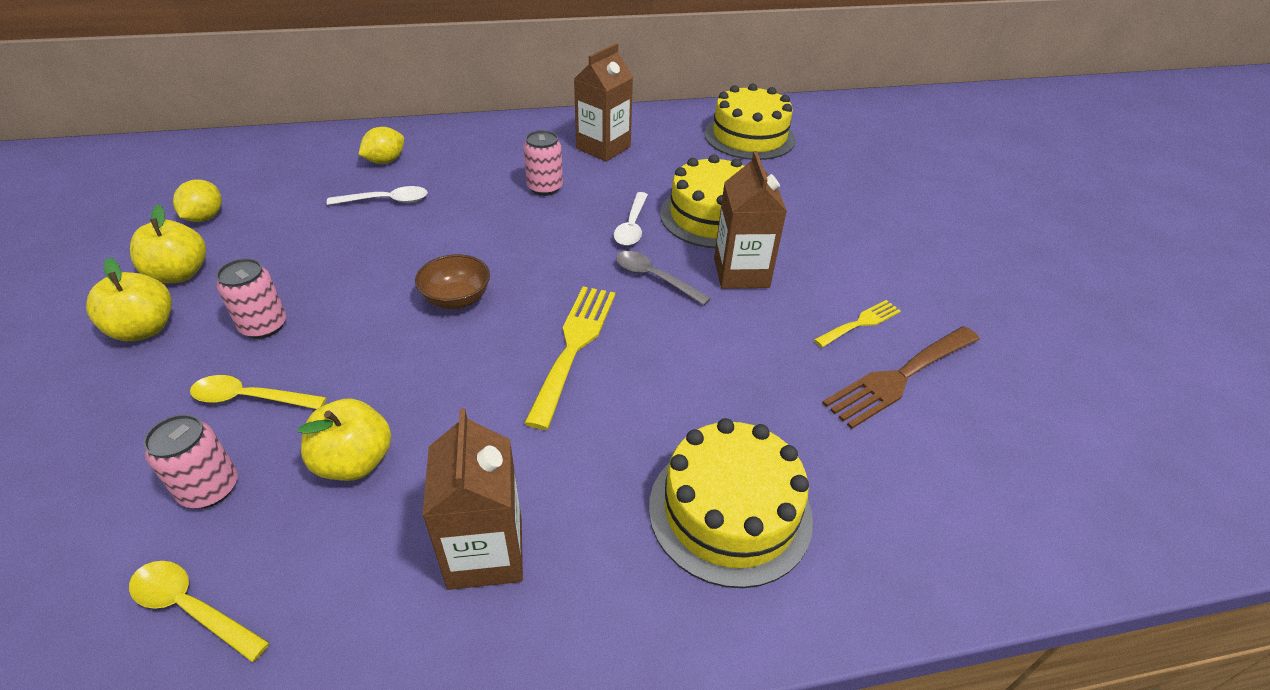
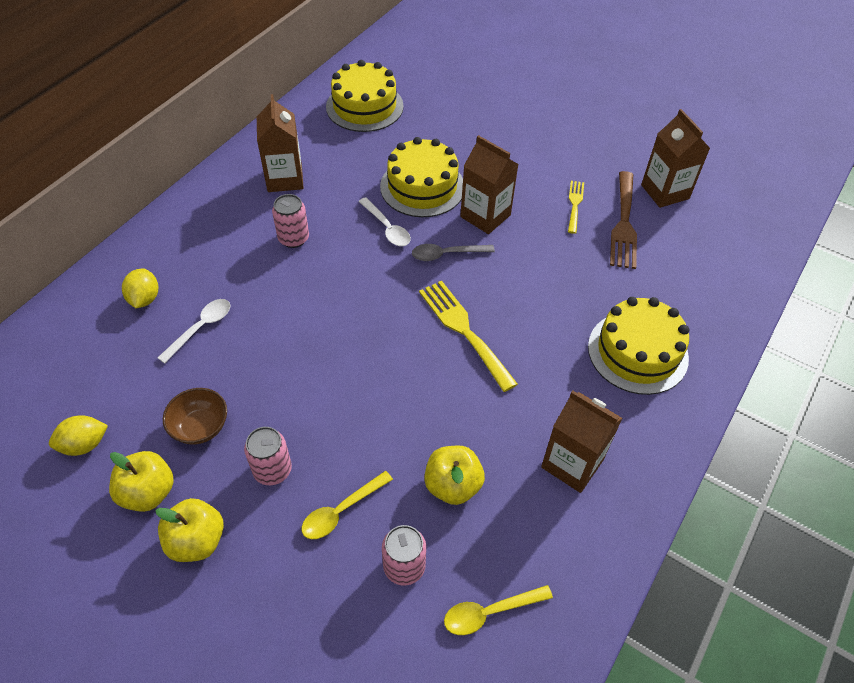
camera: 45 degrees left, 10 degrees up
(205, 217) = (84, 444): yellow lemon -> yellow lemon turned 75 degrees counterclockwise
(457, 299) = (360, 356): brown bowl -> brown bowl (200, 427)
(1005, 383) = (665, 192): none -> brown carton

